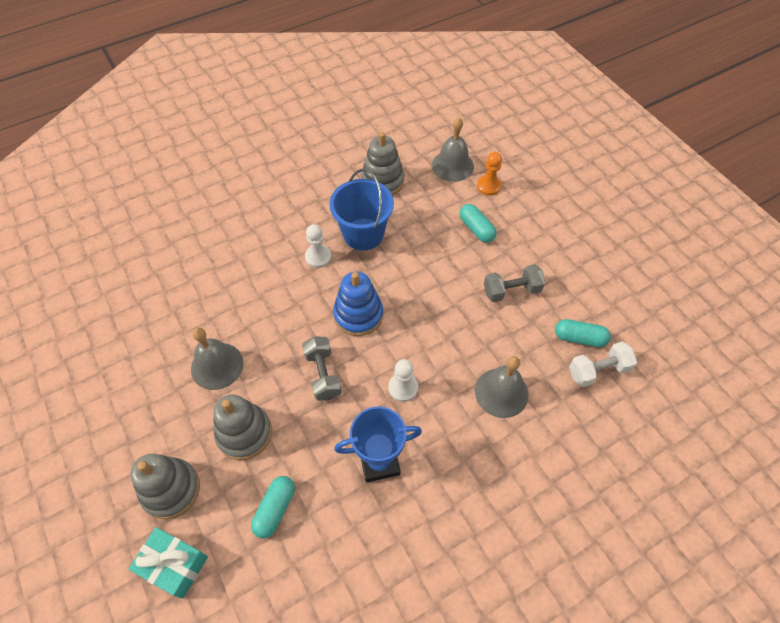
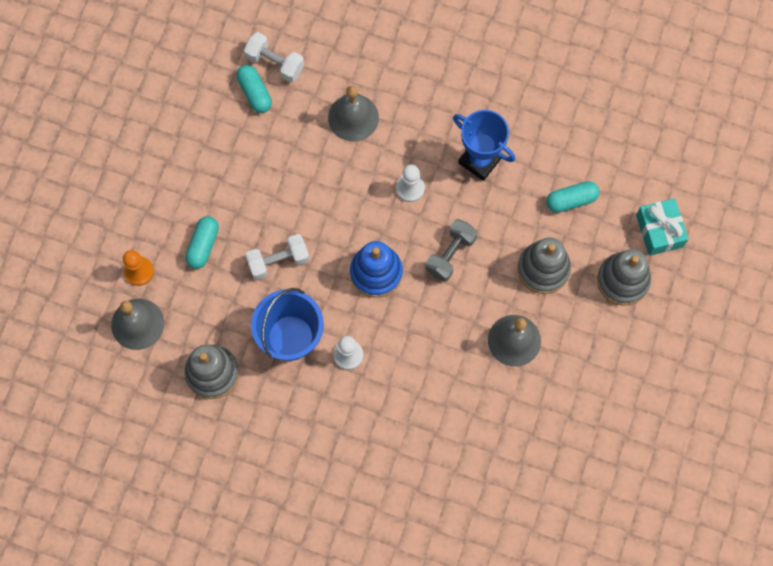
camera: 130 degrees left, 15 degrees up
(424, 263) = (278, 261): none -> white dumbbell
(511, 291) = (249, 171): grey dumbbell -> none

